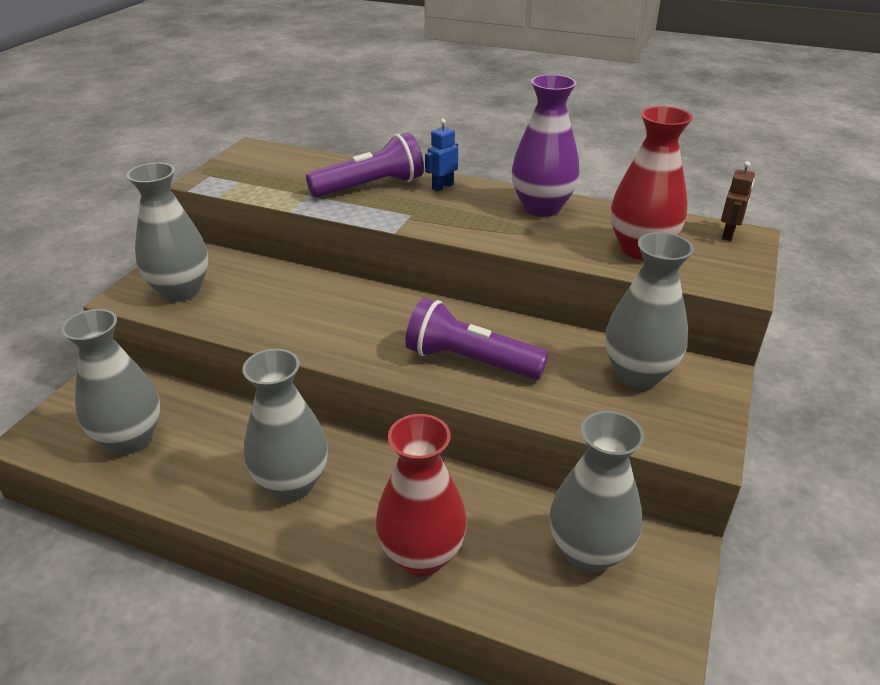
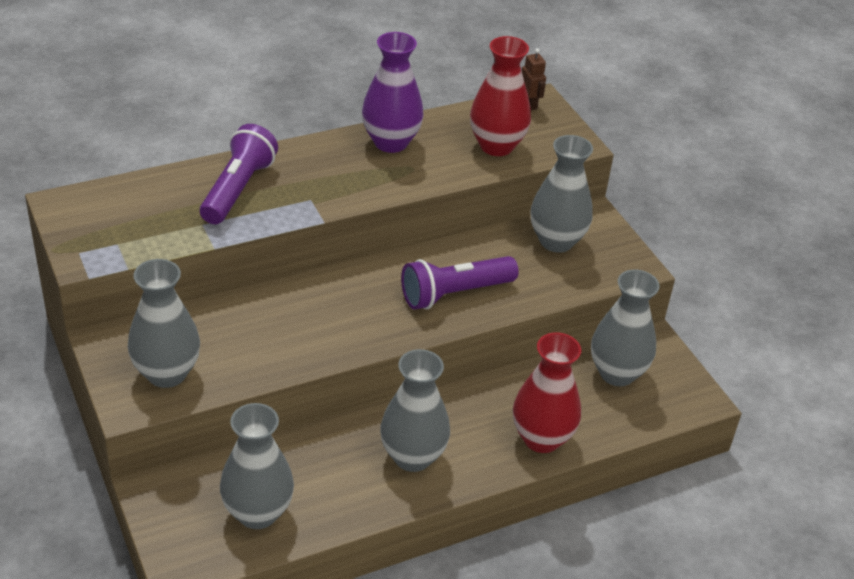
camera: 50 degrees left, 5 degrees up
(442, 186) = (292, 159): blue robot -> none

